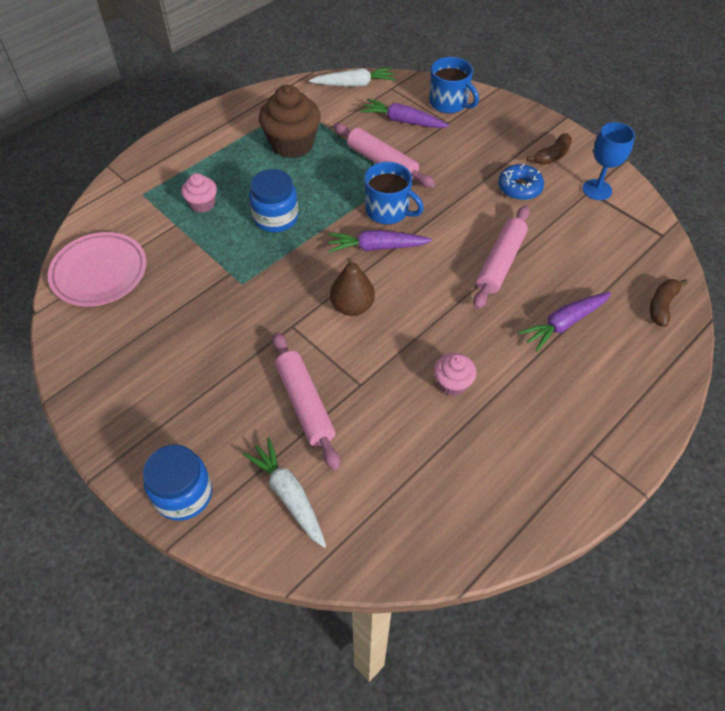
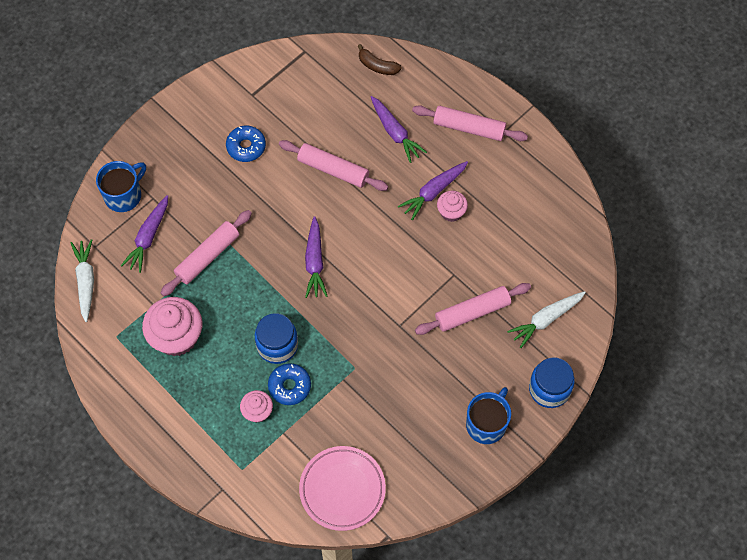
camera: 90 degrees left, 10 degrees up
(227, 228) = (289, 386): none -> blue donut
(292, 144) = (176, 337): brown cupcake -> pink cupcake
(352, 306) = (379, 281): brown pear -> none
(388, 211) = (271, 252): blue mug -> blue mug (486, 424)
(481, 364) = (433, 192): none -> purple carrot
(552, 156) = (205, 116): brown banana -> none
(588, 408) = (469, 128): none -> pink rolling pin
(597, 190) = (251, 88): blue goblet -> none

